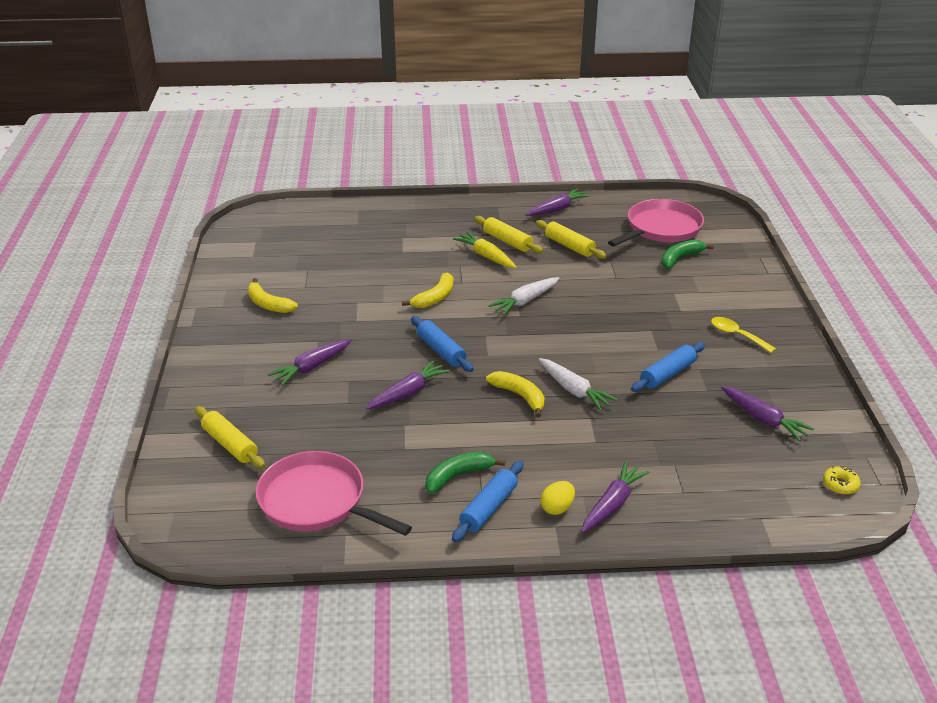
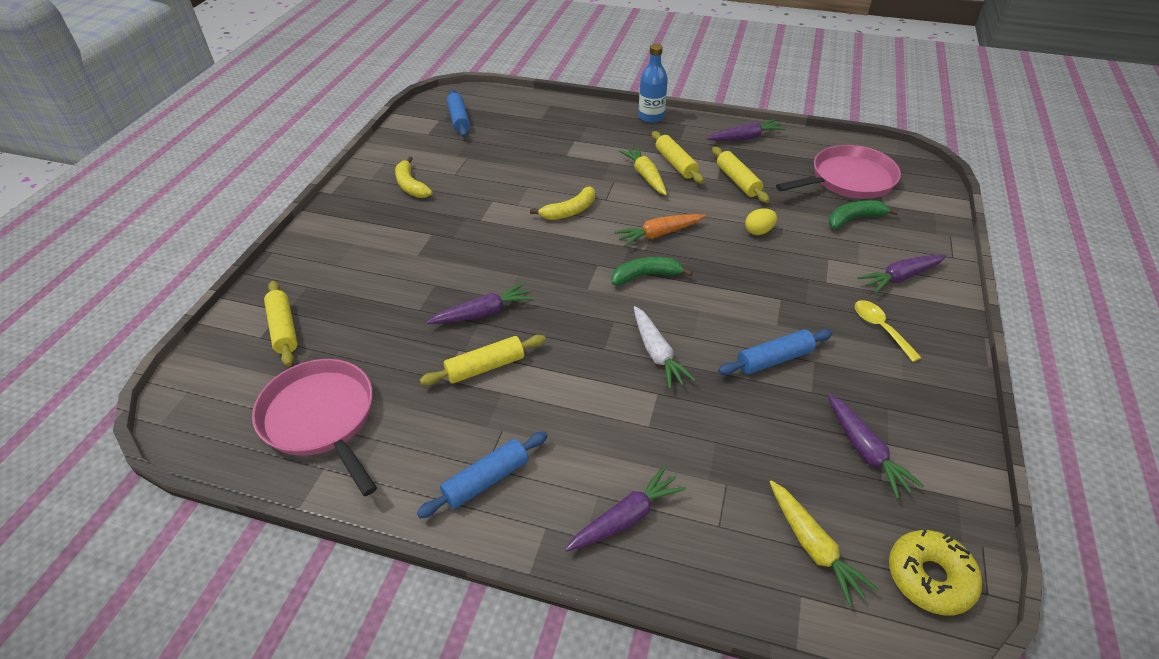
camera: 20 degrees right, 10 degrees up
(311, 367) = (409, 261): purple carrot -> purple carrot (900, 277)
(436, 432) = (485, 367): none -> yellow rolling pin
(441, 351) = (542, 272): blue rolling pin -> blue rolling pin (459, 119)
(458, 476) = (477, 428): green banana -> green banana (646, 276)
(462, 205) = (651, 117): none -> blue bottle
(519, 396) = (594, 346): yellow banana -> none
(525, 301) = (659, 234): white carrot -> orange carrot
(557, 508) = (560, 503): yellow egg -> yellow egg (758, 231)
(755, 487) = (813, 546): none -> yellow carrot
(840, 484) = (929, 577): yellow donut -> yellow donut, size x1.80

